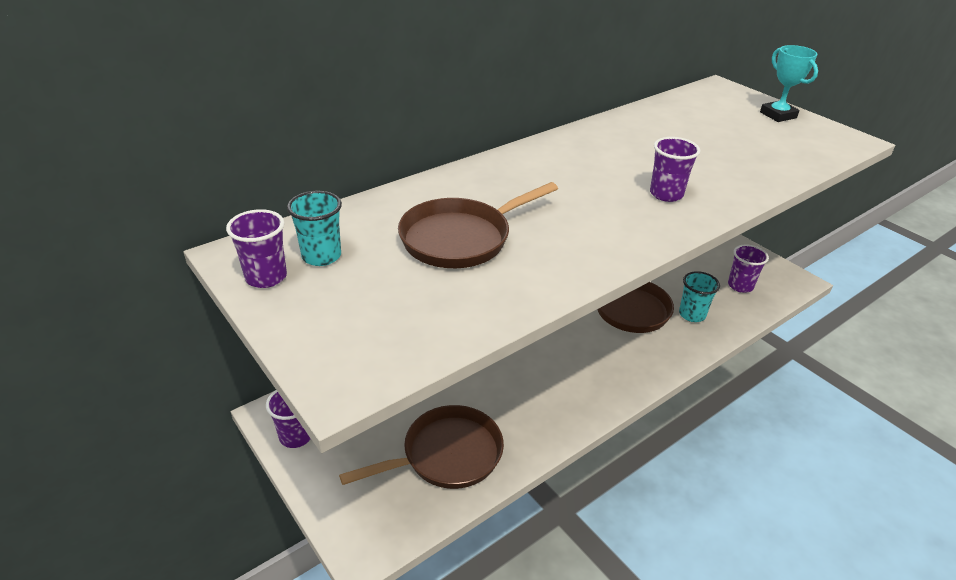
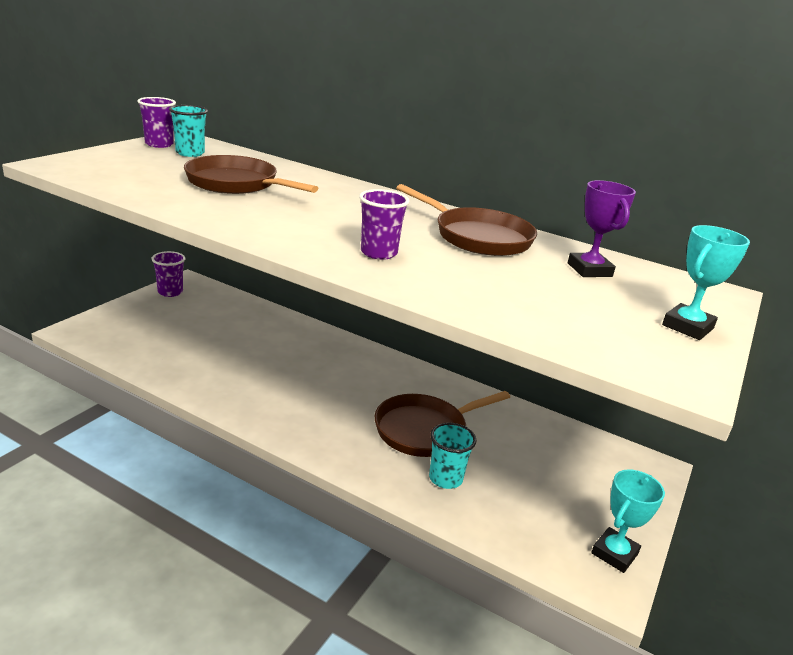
camera: 65 degrees right, 10 degrees down
(446, 455) = (168, 349): brown pan -> brown pan (477, 237)
(689, 117) = (589, 270): none -> purple trophy
(740, 286) = (542, 522): purple cup -> none
(768, 267) = (614, 553): none -> turquoise trophy

